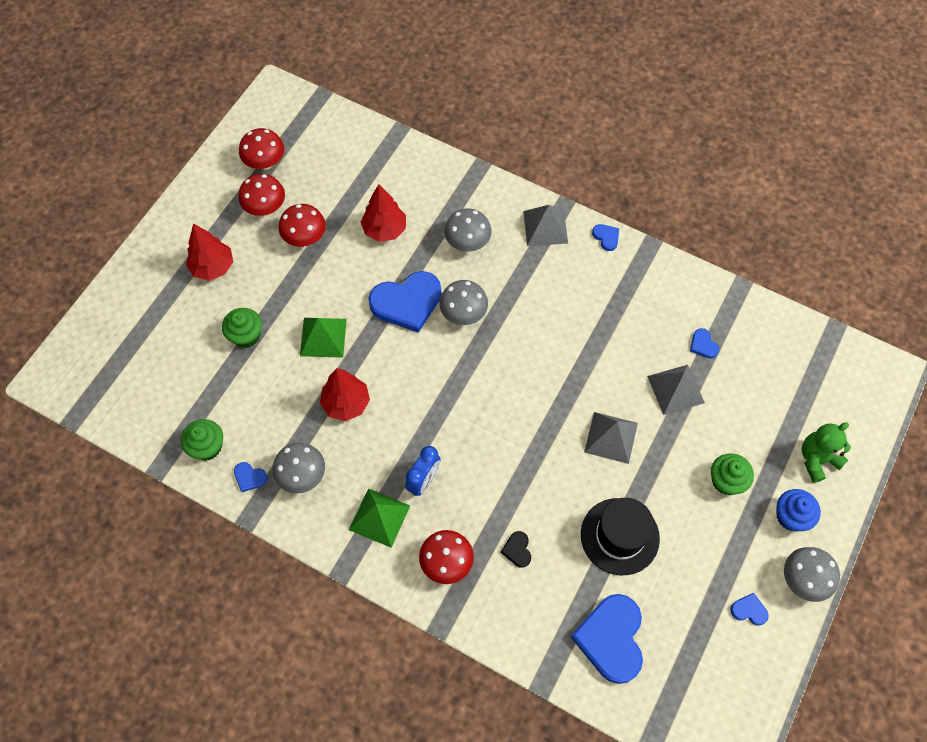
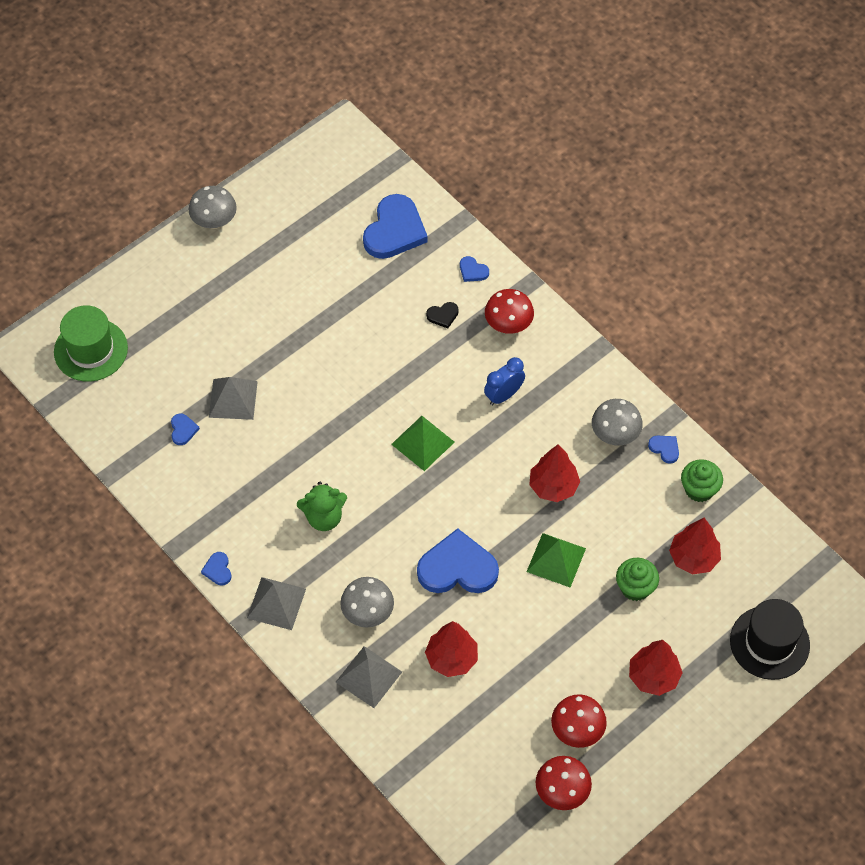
camera: 160 degrees left, 5 degrees down
(199, 378) = (693, 558): none -> red tree
(305, 238) = (542, 678): red mushroom -> none
(379, 517) = (555, 378): green pyramid -> green pyramid (423, 443)
(463, 314) = (404, 537): grey mushroom -> none
(517, 550) = (443, 315): black heart -> black heart turned 60 degrees clockwise
(611, 437) = (316, 377): grey pyramid -> grey pyramid (369, 677)
(619, 536) = (349, 298): black hat -> black hat (769, 643)
(726, 481) = (233, 310): green cupcake -> none
(749, 610) = (272, 215): blue heart -> blue heart (473, 271)
(791, 516) = (194, 267): blue cupcake -> none
(817, 459) = (142, 302): green teddy bear -> green teddy bear (324, 517)
(832, 392) = (91, 350): none -> green hat

